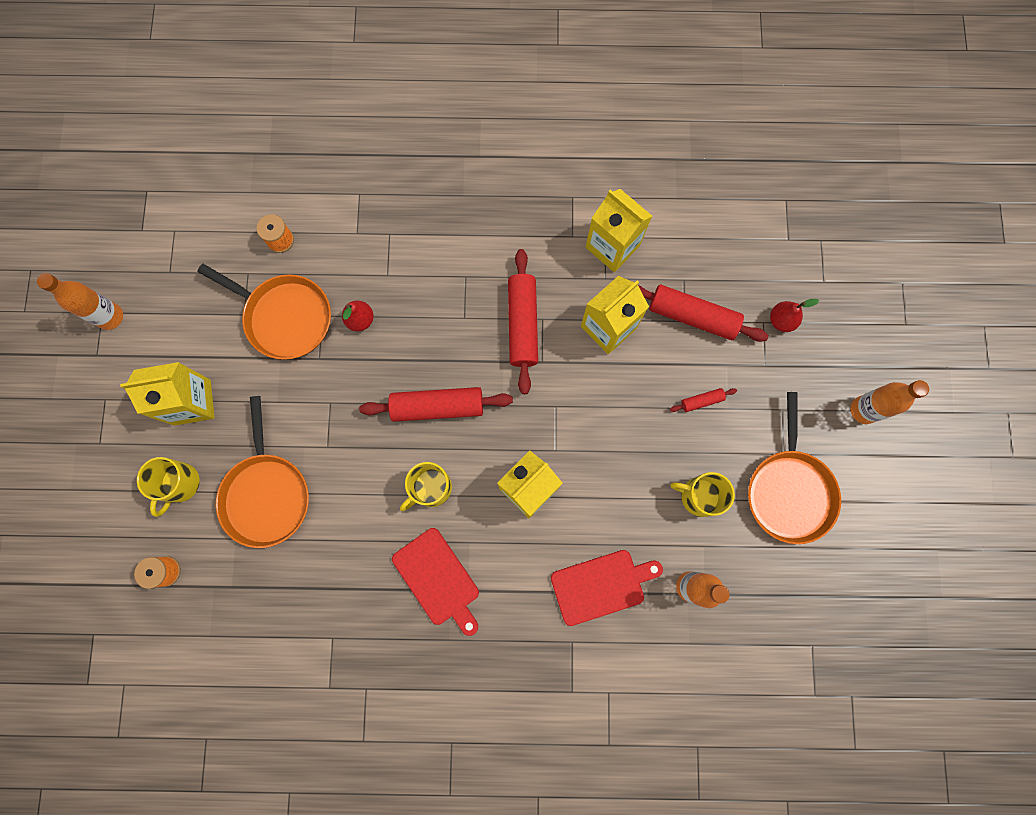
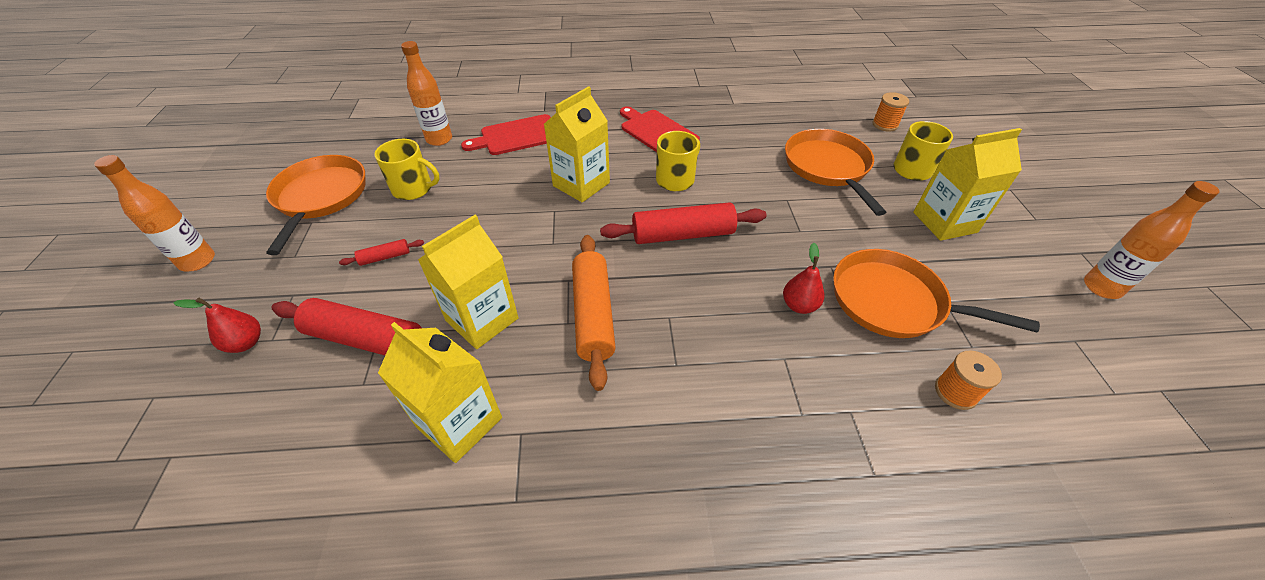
camera: 175 degrees right, 30 degrees down
(522, 324) = (593, 315): red rolling pin -> orange rolling pin

